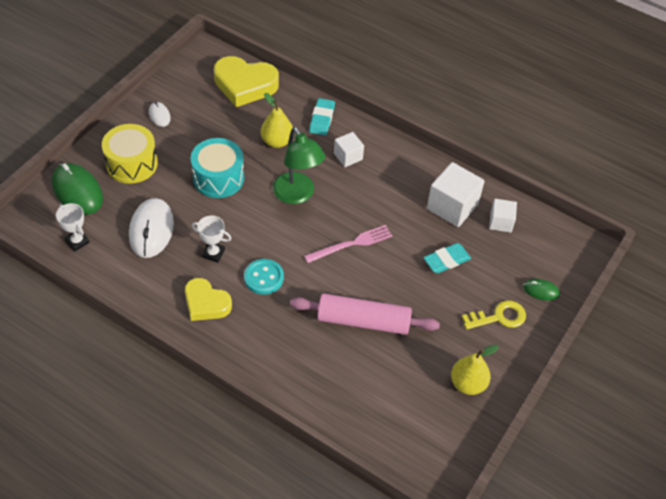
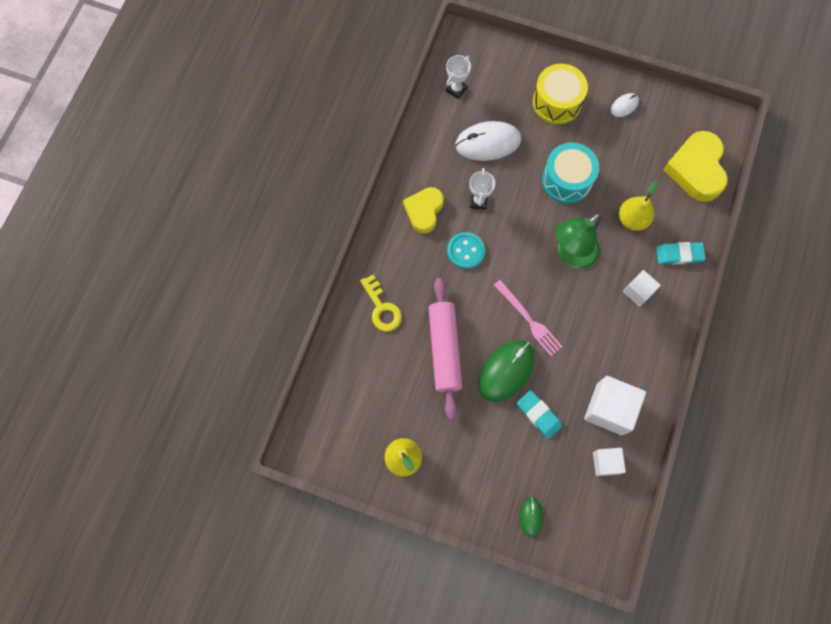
camera: 80 degrees right, 20 degrees up
(77, 191) = (510, 70): green mouse -> green mouse (506, 371)
(499, 317) = (486, 478): yellow key -> yellow key (382, 308)

